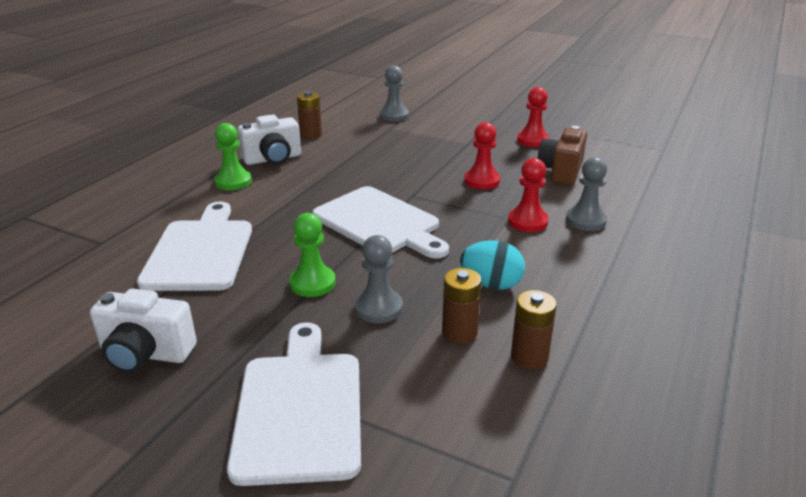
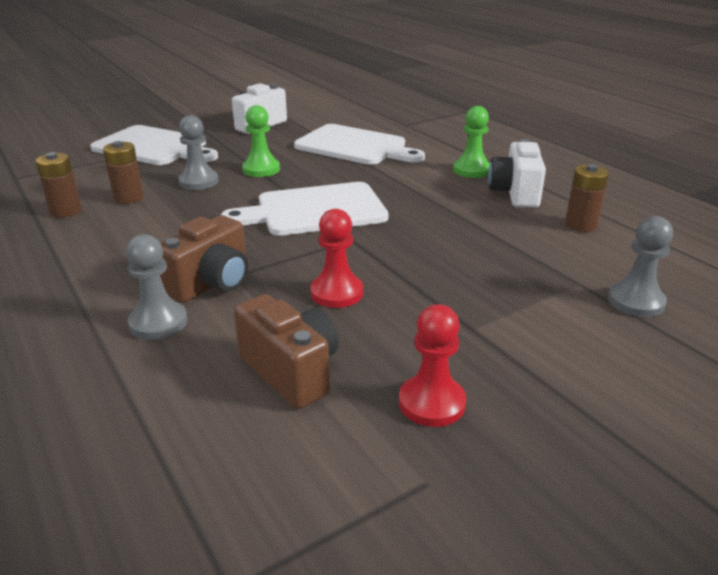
camera: 120 degrees right, 0 degrees up
(491, 284) = (154, 226): turquoise egg -> none
(527, 221) = (211, 283): red pawn -> brown camera

